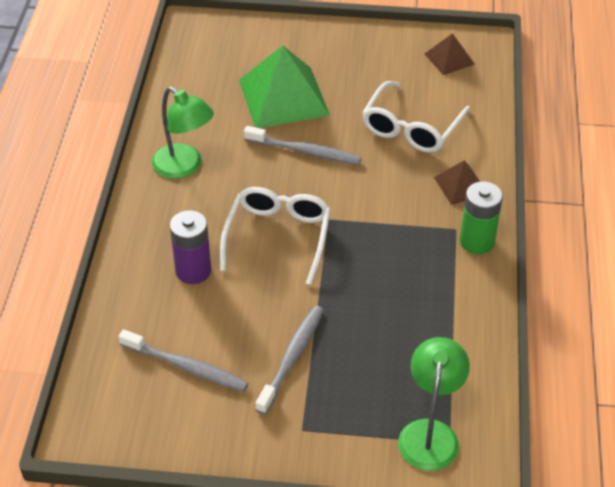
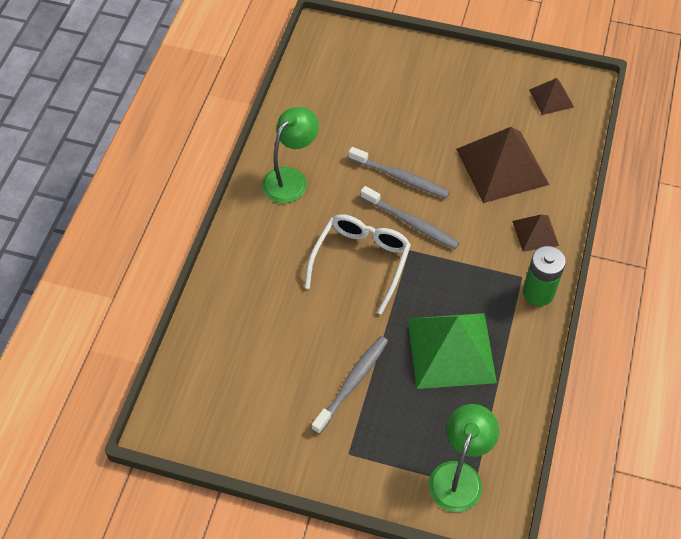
camera: 10 degrees right, 10 degrees up
(184, 167) = (291, 178): green lamp -> green lamp turned 105 degrees counterclockwise
(186, 367) = (260, 377): grey toothbrush -> grey toothbrush (411, 223)
(193, 271) = (281, 284): purple battery -> none
(284, 97) = (391, 118): green pyramid -> green pyramid (451, 350)
(411, 128) = (502, 166): white glasses -> brown pyramid

